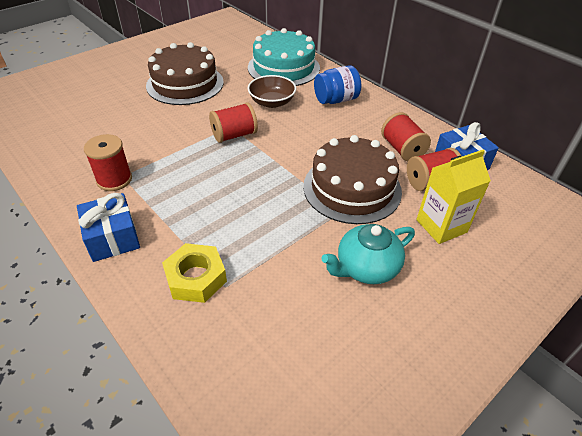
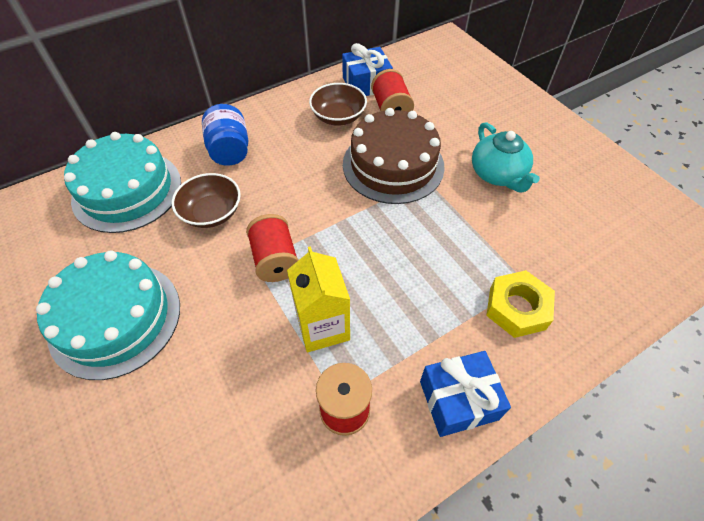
camera: 80 degrees left, 10 degrees up
(185, 84) = (115, 318): brown cake -> turquoise cake
(402, 149) = (338, 117): red spool -> brown bowl
(441, 226) = (448, 117): yellow carton -> yellow carton (322, 327)

